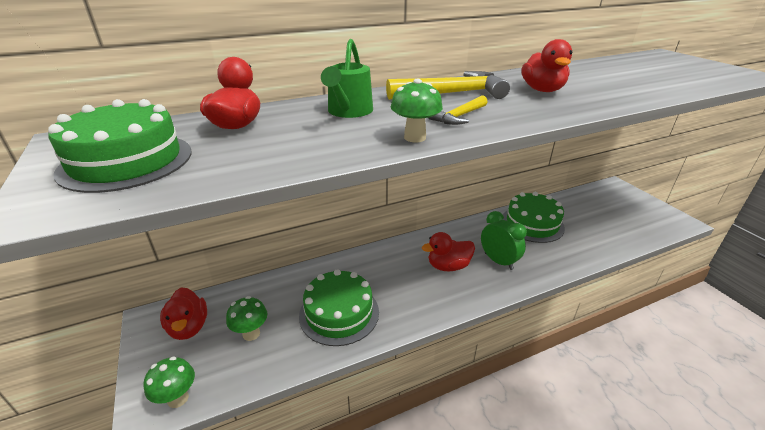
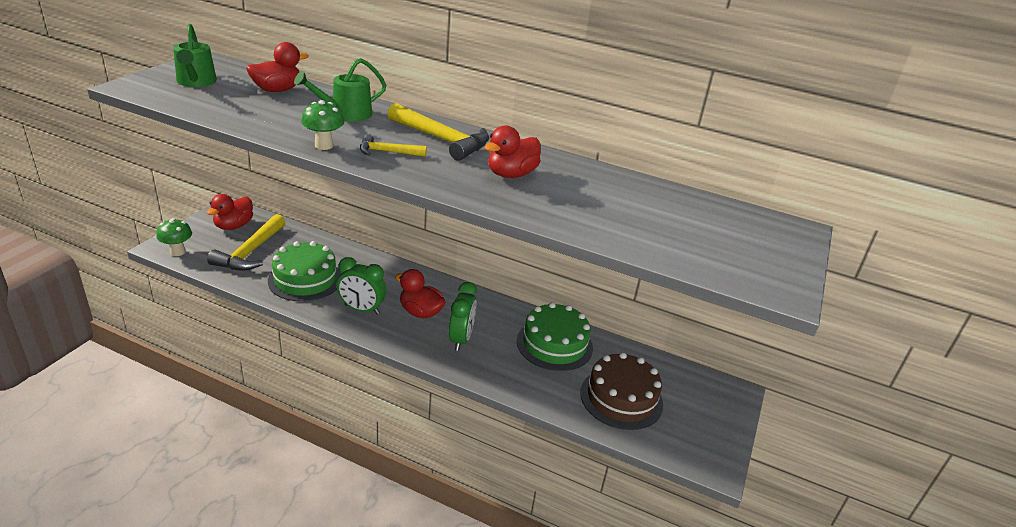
camera: 45 degrees right, 0 degrees up
(126, 161) = (196, 82): green cake -> green watering can
(251, 334) = (250, 252): green mushroom -> yellow hammer
(417, 297) = (362, 309): none -> green clock
(604, 224) = (621, 398): none -> brown cake

